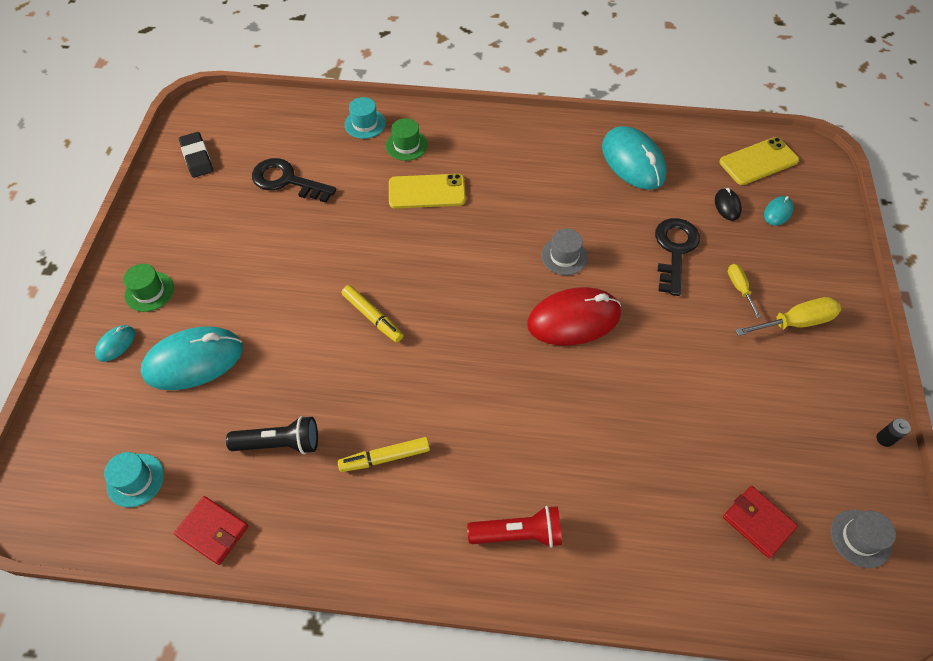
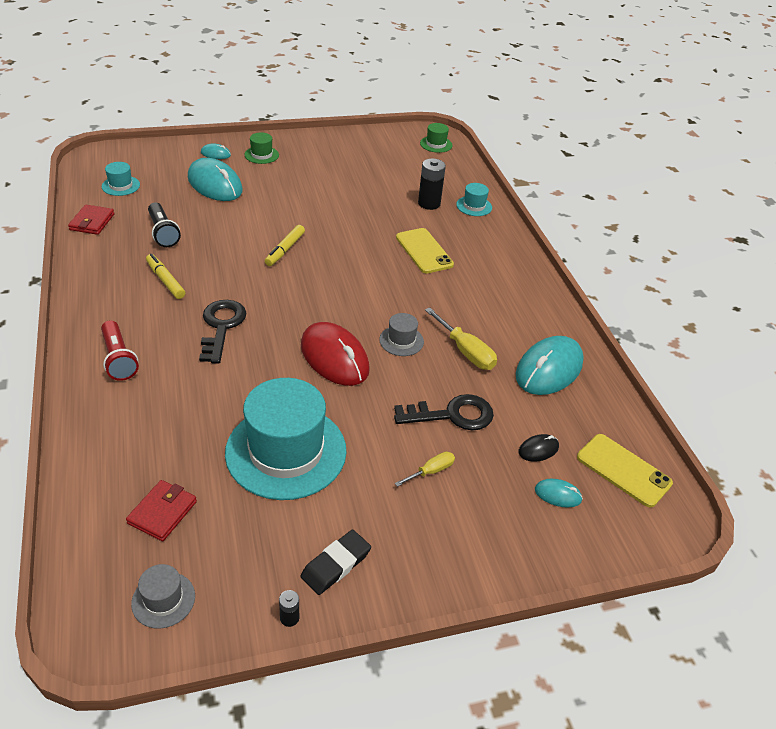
camera: 65 degrees right, 15 degrees down
(197, 157) = (386, 144): black eraser -> black eraser (336, 564)
(287, 181) = (390, 184): black key -> black key (221, 327)
(342, 159) = (429, 203): none -> black battery
(406, 145) = (467, 231): green hat -> green hat (436, 144)
(696, 395) = (286, 451): none -> turquoise hat
(795, 322) = (410, 523): yellow screwdriver -> yellow screwdriver (465, 351)

